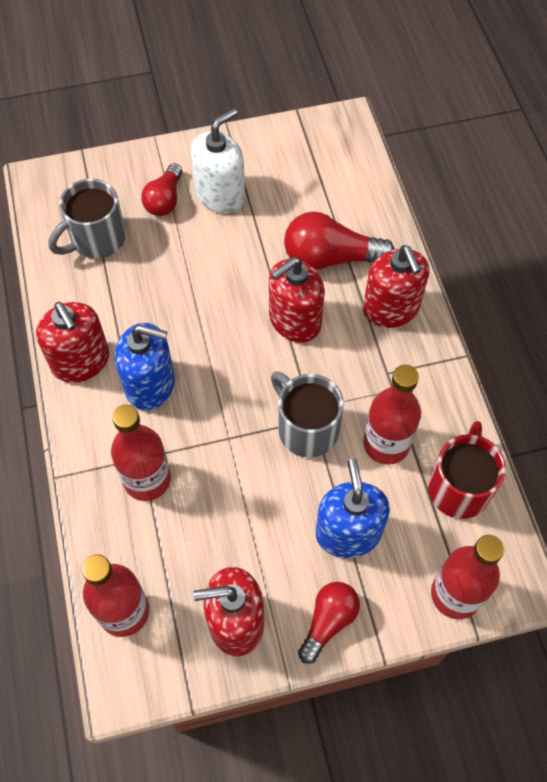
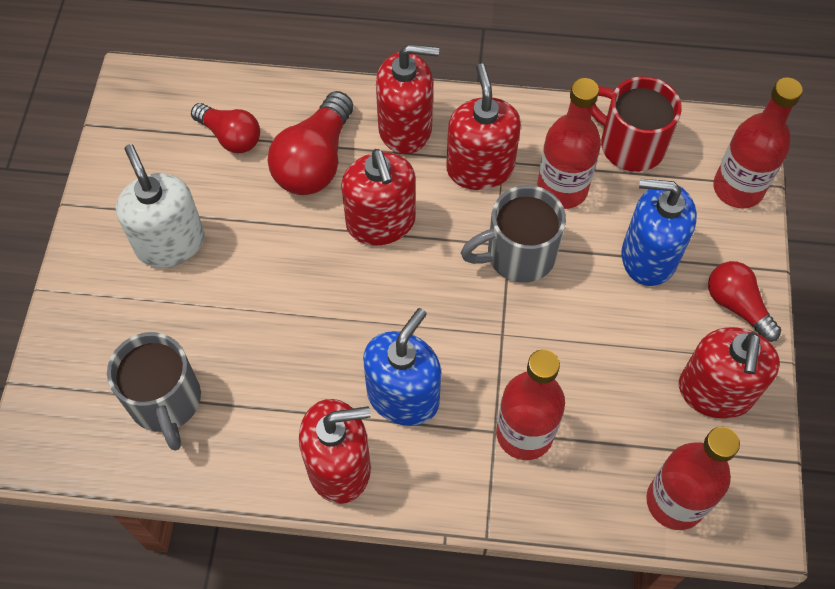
camera: 70 degrees left, 0 degrees up
(165, 200) = (145, 306): red light bulb -> red light bulb (230, 137)
(378, 375) = (480, 168): none -> red soap dispenser

